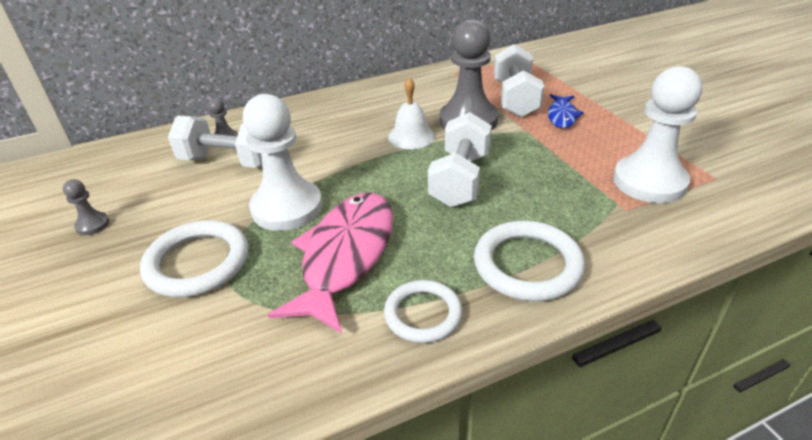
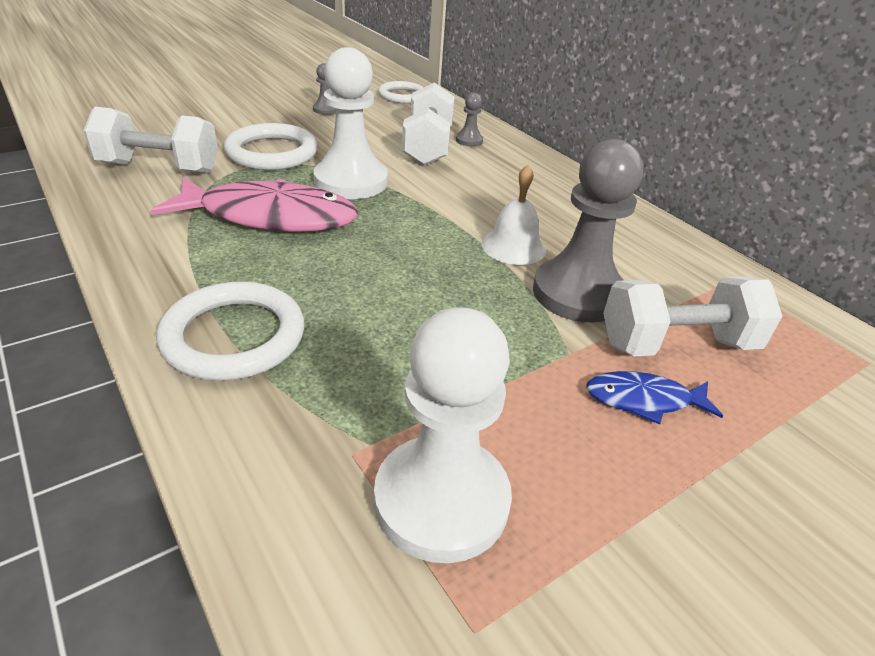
camera: 75 degrees right, 0 degrees up
(423, 314) = (172, 263): white ring -> white ring (402, 96)
(460, 180) = (415, 286): white dumbbell -> white dumbbell (159, 168)

